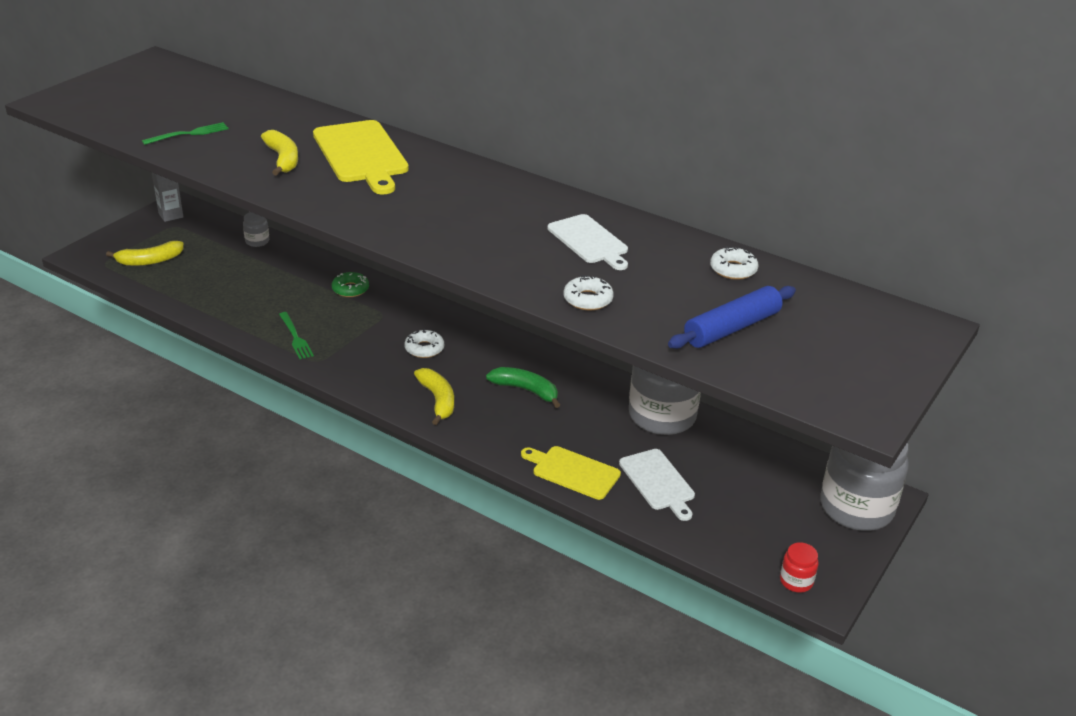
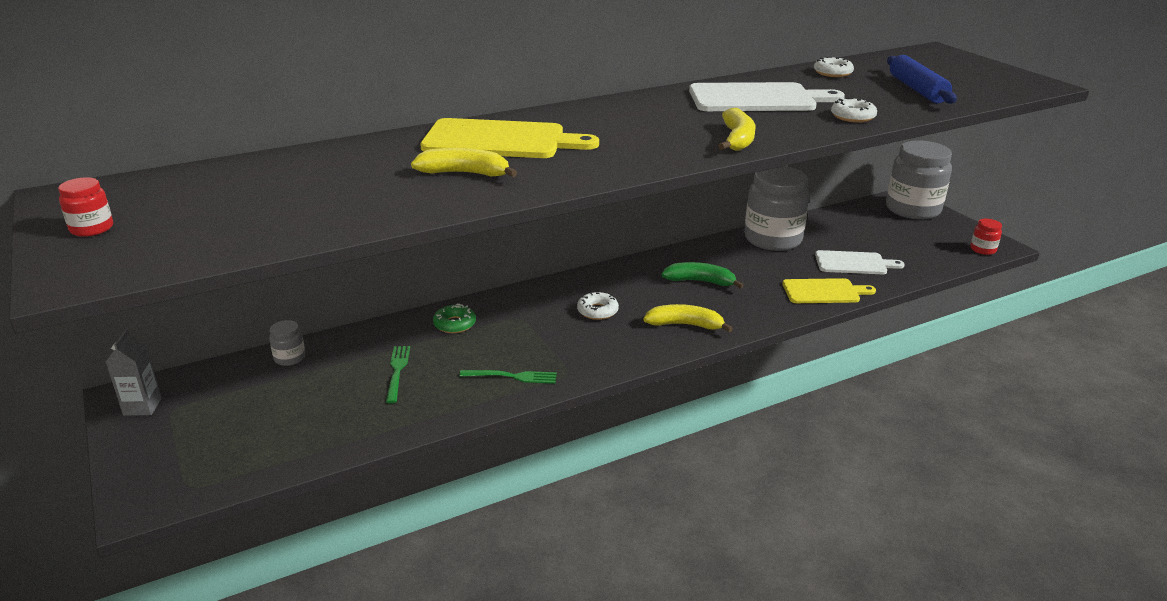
camera: 60 degrees left, 5 degrees down
(115, 83) = (92, 229): none -> red jar
(149, 261) = (233, 445): yellow banana -> yellow banana (737, 139)
(189, 134) = (327, 208): green fork -> green fork (397, 371)
(526, 390) = (700, 281): green banana -> green banana turned 45 degrees clockwise
(573, 471) = (824, 292): yellow cutting board -> yellow cutting board turned 150 degrees counterclockwise
(589, 241) = (757, 99): white cutting board -> white cutting board, size x1.59

